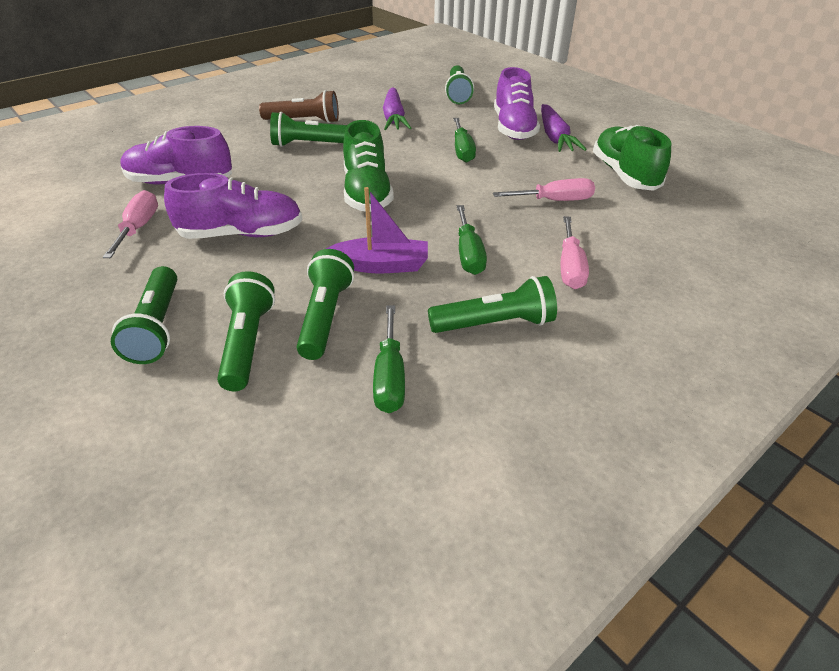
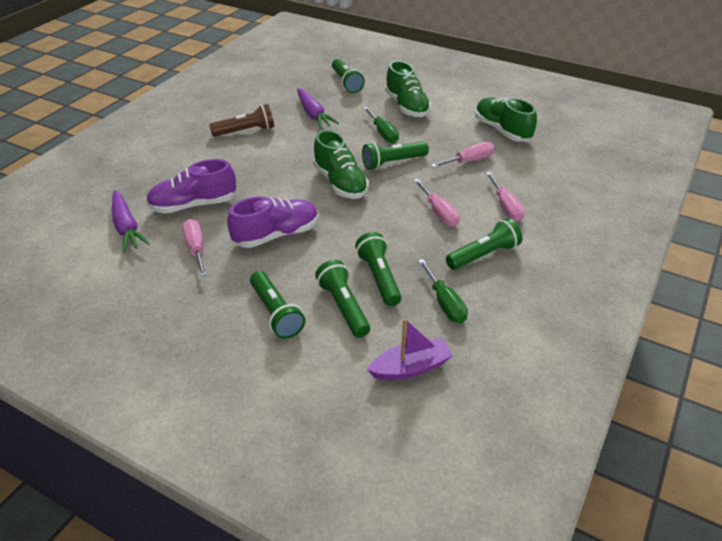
camera: 20 degrees left, 0 degrees up
(310, 144) = (267, 151): green flashlight -> green flashlight (393, 162)
(382, 265) = (389, 234): purple boat -> purple boat (410, 368)
(468, 254) = (439, 213): green screwdriver -> pink screwdriver
(513, 128) = (406, 107): purple shoe -> green shoe
(554, 137) = (440, 109): purple carrot -> purple carrot (126, 227)

